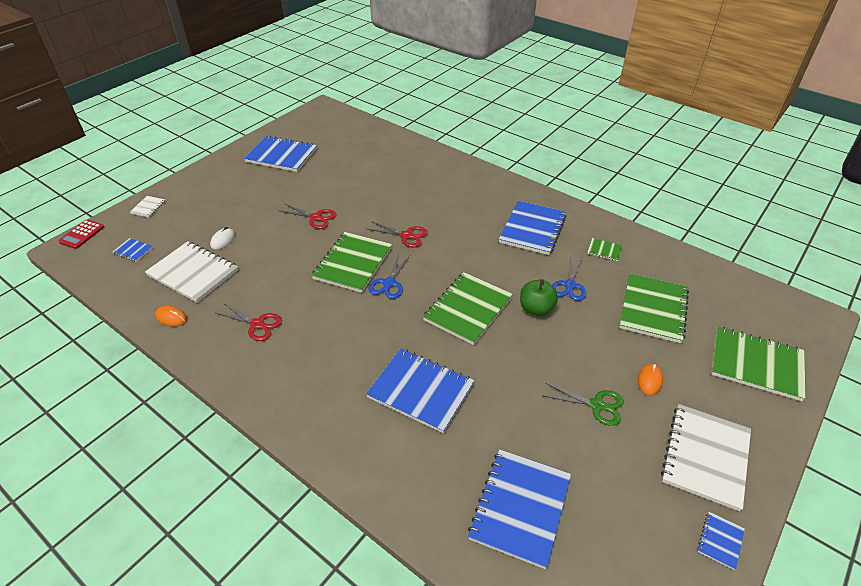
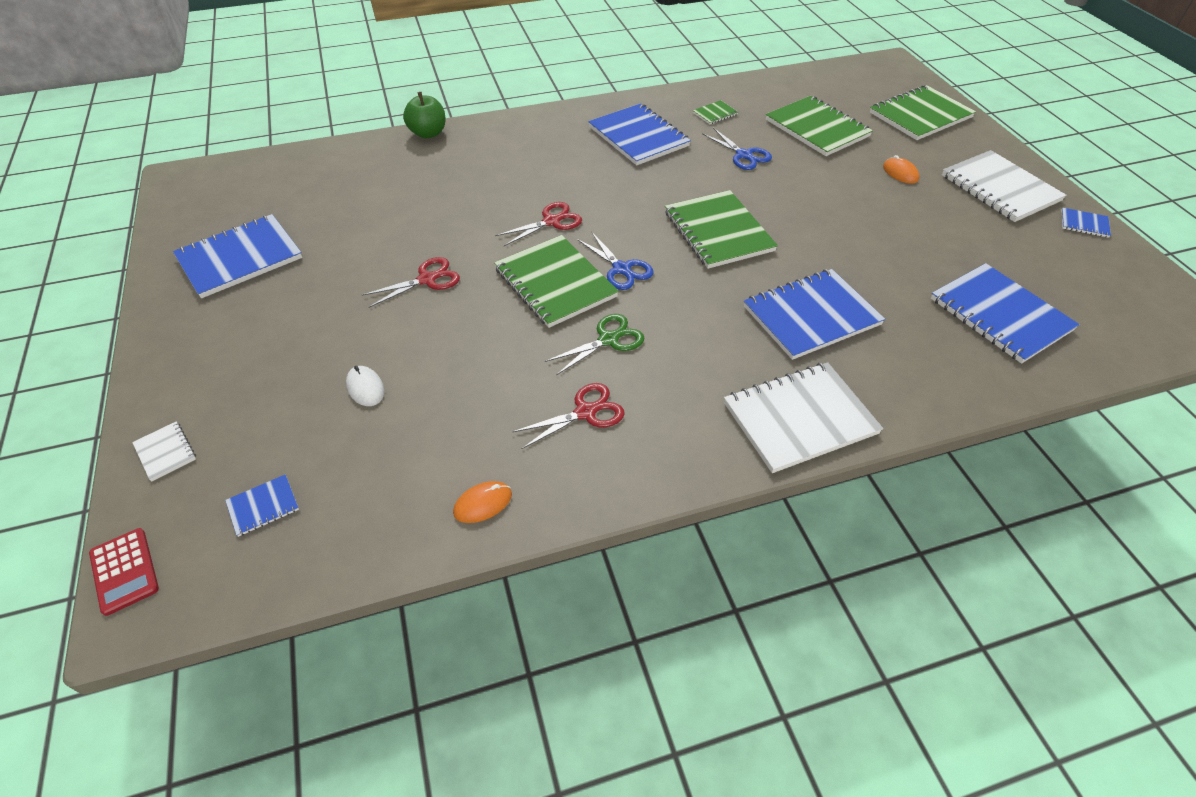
camera: 55 degrees left, 5 degrees up
(193, 273) = (405, 446): white notebook -> white notebook (799, 418)
(536, 309) = (757, 189): green apple -> green apple (428, 133)
(596, 405) = (908, 214): green scissors -> green scissors (608, 340)
(720, 540) = (1084, 224): blue notebook -> blue notebook turned 45 degrees counterclockwise

